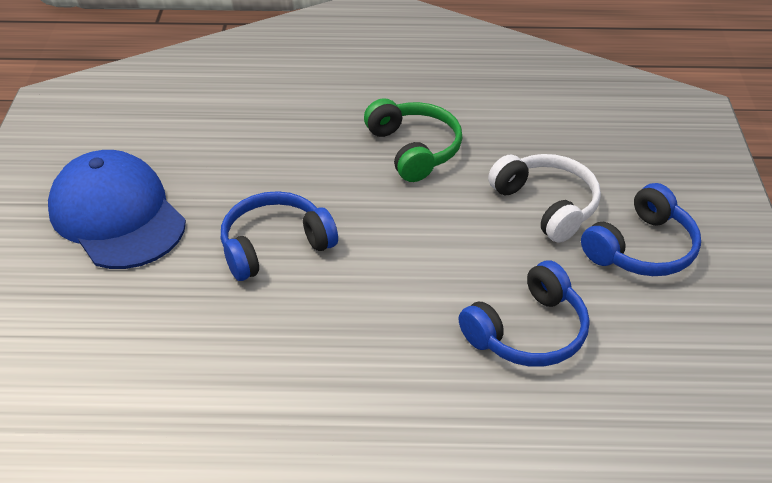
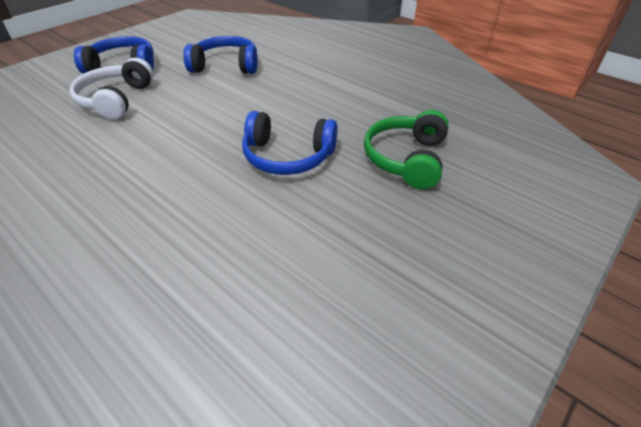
camera: 140 degrees left, 0 degrees up
(117, 215) = (383, 245): blue cap -> none
(414, 149) = (107, 169): green headphones -> green headphones (406, 159)

